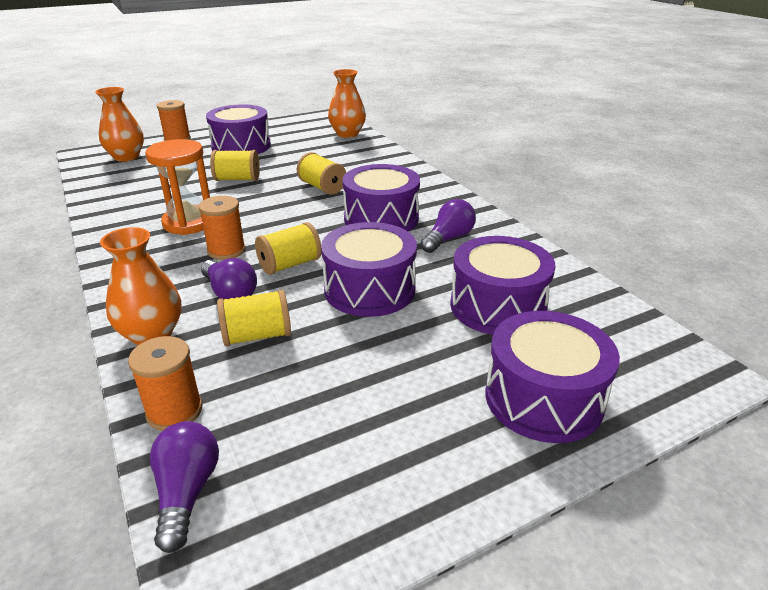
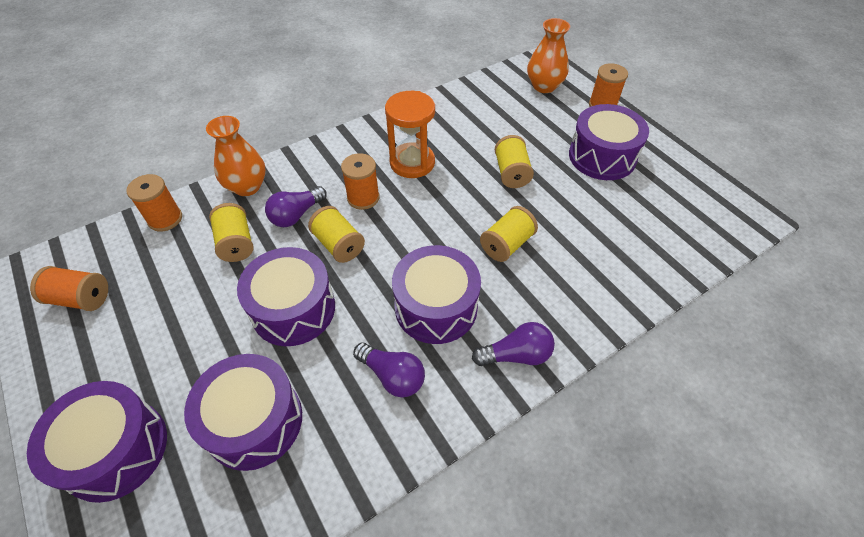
camera: 85 degrees right, 20 degrees up
(187, 493) = (97, 242): purple light bulb -> purple light bulb (516, 355)
(311, 486) = (81, 298): none -> orange spool
(347, 134) = (687, 247): orange vase -> none

